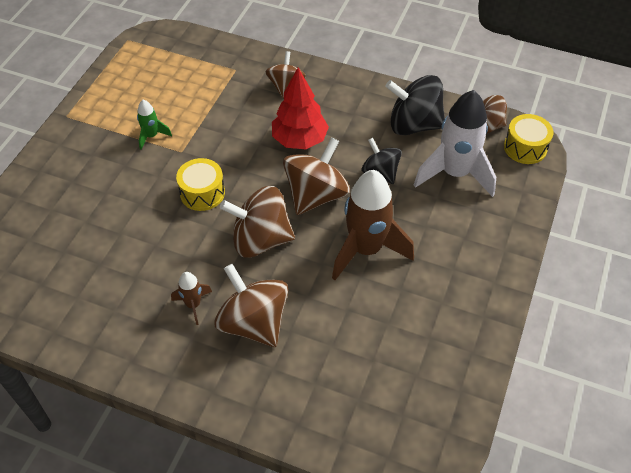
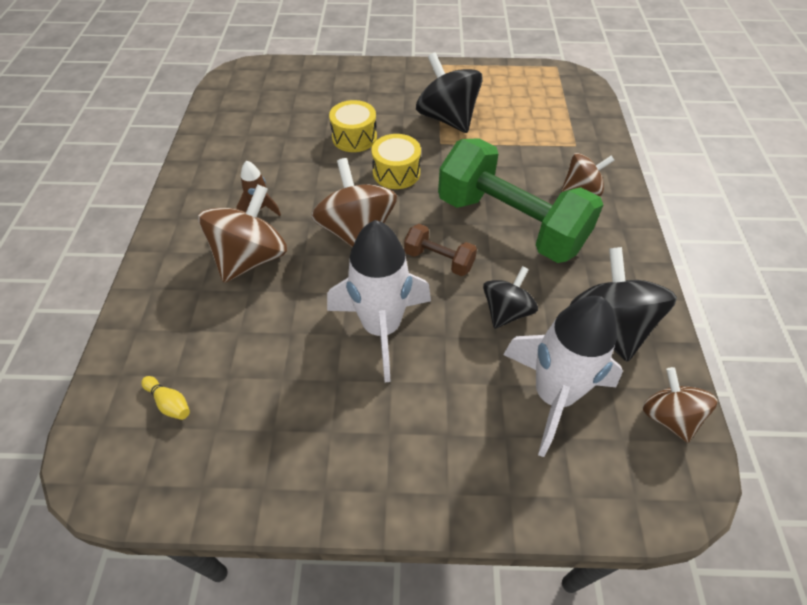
camera: 70 degrees right, 0 degrees up
(151, 136) = (447, 118): green rocket -> black spinning top
(299, 140) = (510, 223): red tree -> green dumbbell
(316, 195) = (439, 260): brown spinning top -> brown dumbbell
(366, 249) = (381, 328): brown rocket -> white rocket
(383, 405) = (169, 403): none -> yellow bowling pin
(525, 147) = (662, 482): yellow drum -> yellow drum (354, 137)

